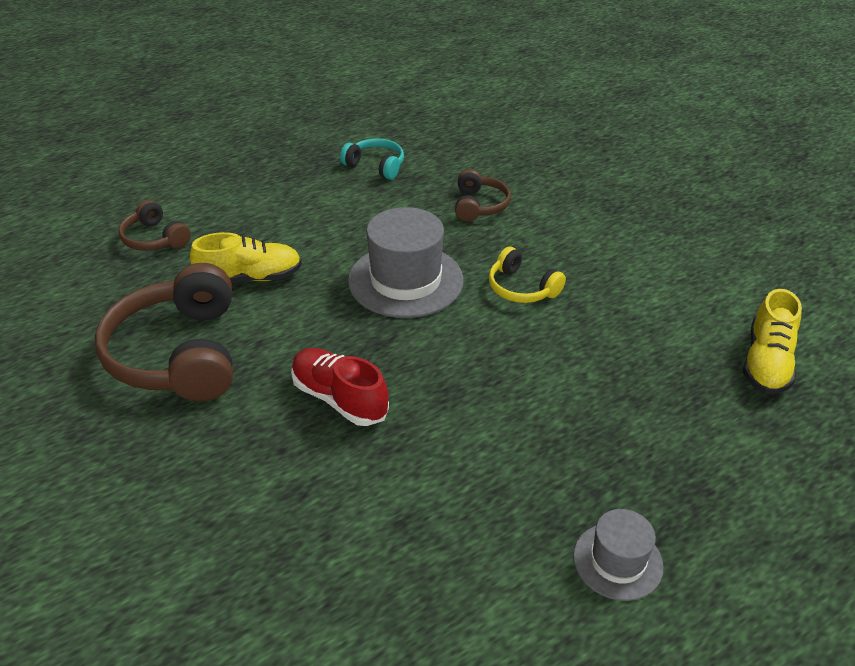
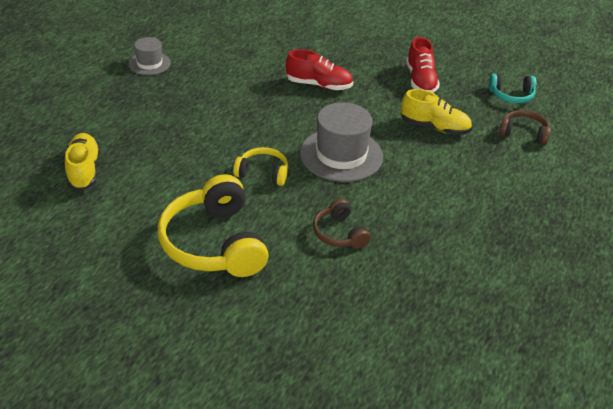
camera: 150 degrees right, 0 degrees up
(178, 354) = (420, 81): brown headphones -> red shoe
(250, 278) = (435, 127): yellow shoe -> yellow shoe turned 120 degrees counterclockwise
(376, 166) = (455, 246): turquoise headphones -> turquoise headphones (511, 95)
(619, 233) = (213, 243): none -> yellow headphones

